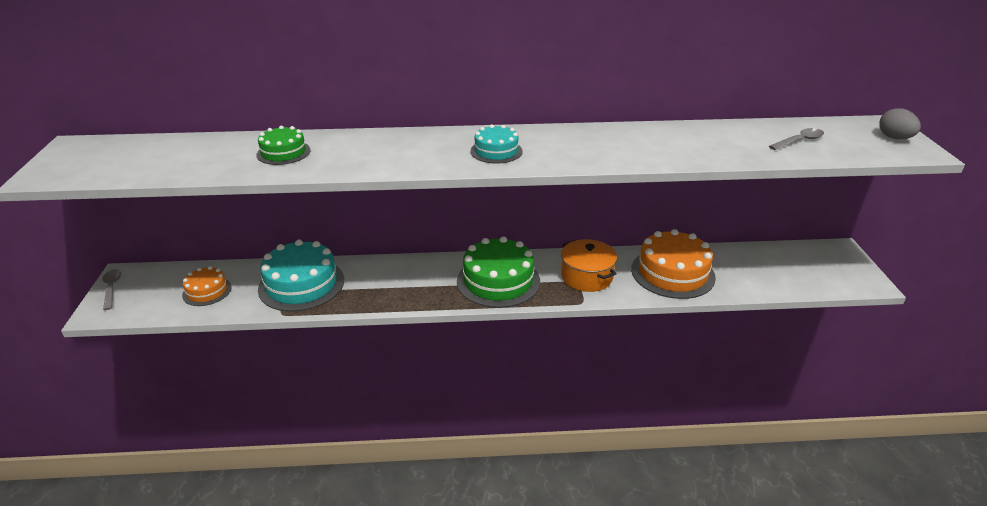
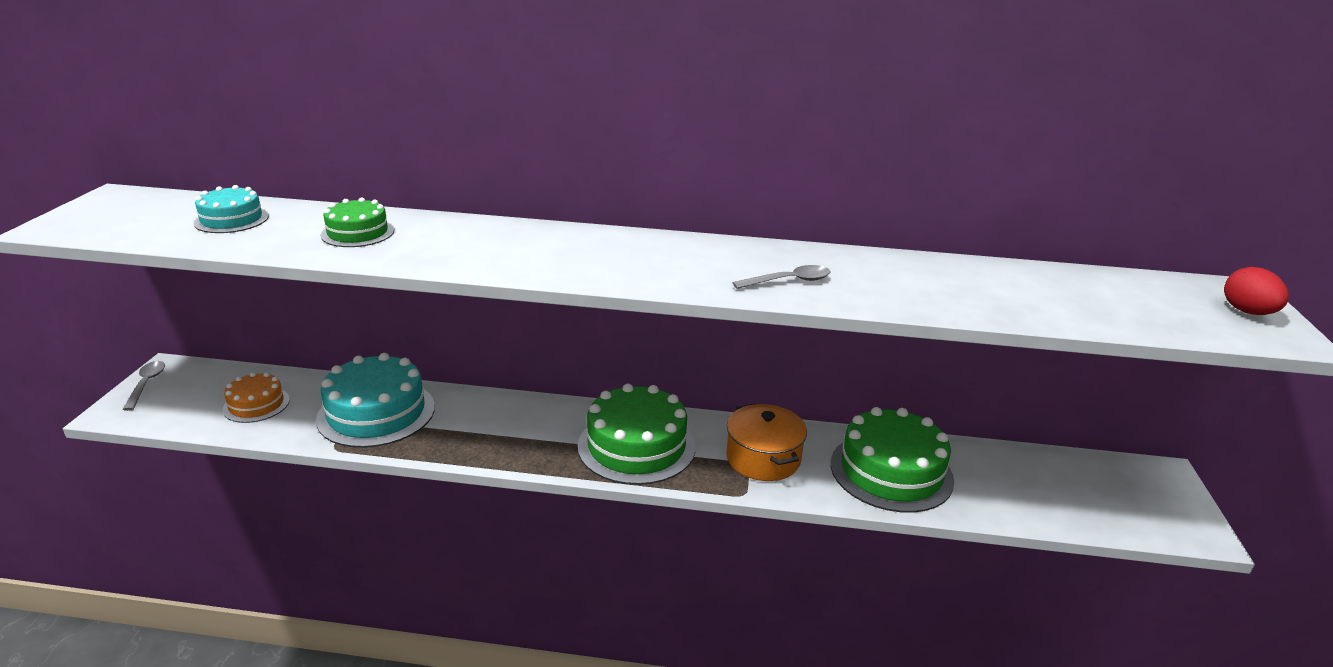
camera: 10 degrees right, 5 degrees down
(496, 151) = (635, 262): turquoise cake -> turquoise cake (231, 219)
(672, 273) = (891, 471): orange cake -> green cake
(799, 141) = (1090, 299): grey spoon -> grey spoon (789, 281)
(894, 138) = (1247, 312): grey egg -> red egg

